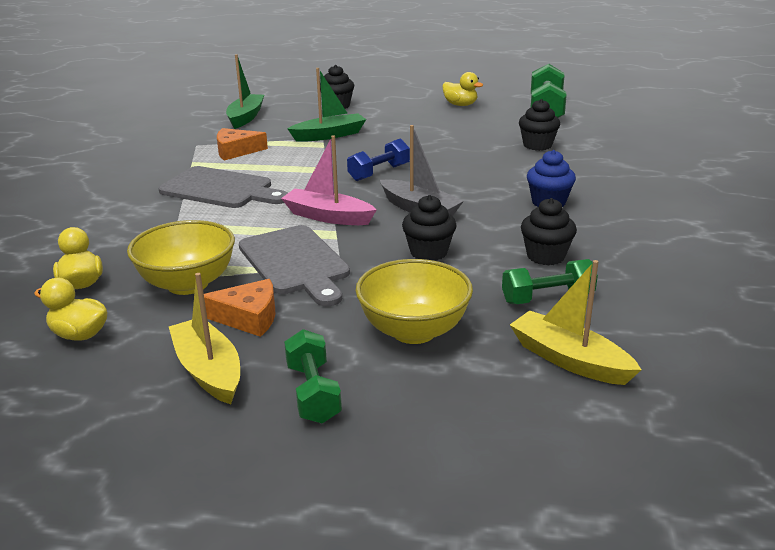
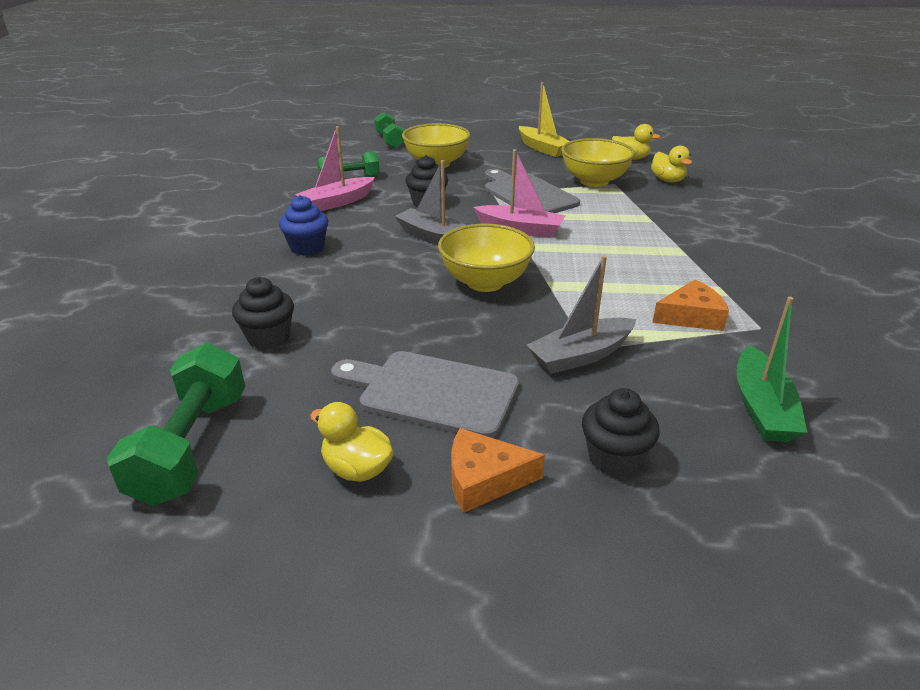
camera: 175 degrees right, 5 degrees up
(221, 189) = (649, 256): grey cutting board -> grey cutting board (431, 392)
(248, 317) = (538, 167): orange cheese -> orange cheese (484, 479)
(313, 393) = (485, 143): green dumbbell -> green dumbbell (389, 141)
(329, 135) = (580, 355): green boat -> grey boat
(379, 173) = (485, 282): blue dumbbell -> yellow bowl
(545, 256) = (337, 202): black cupcake -> pink boat
(569, 360) = (352, 155): yellow boat -> none

